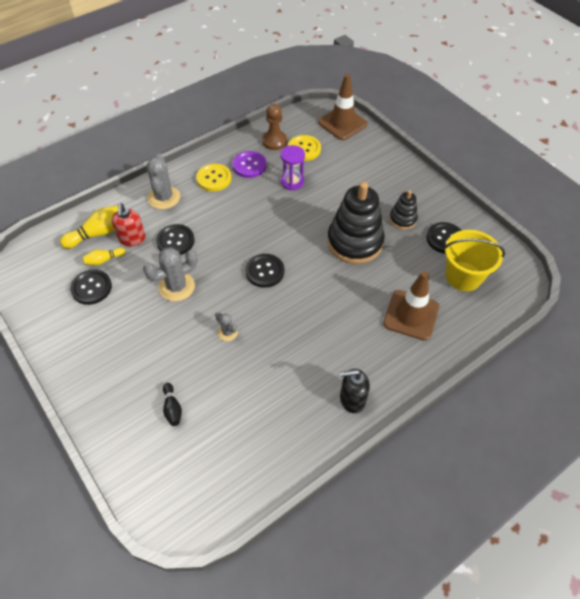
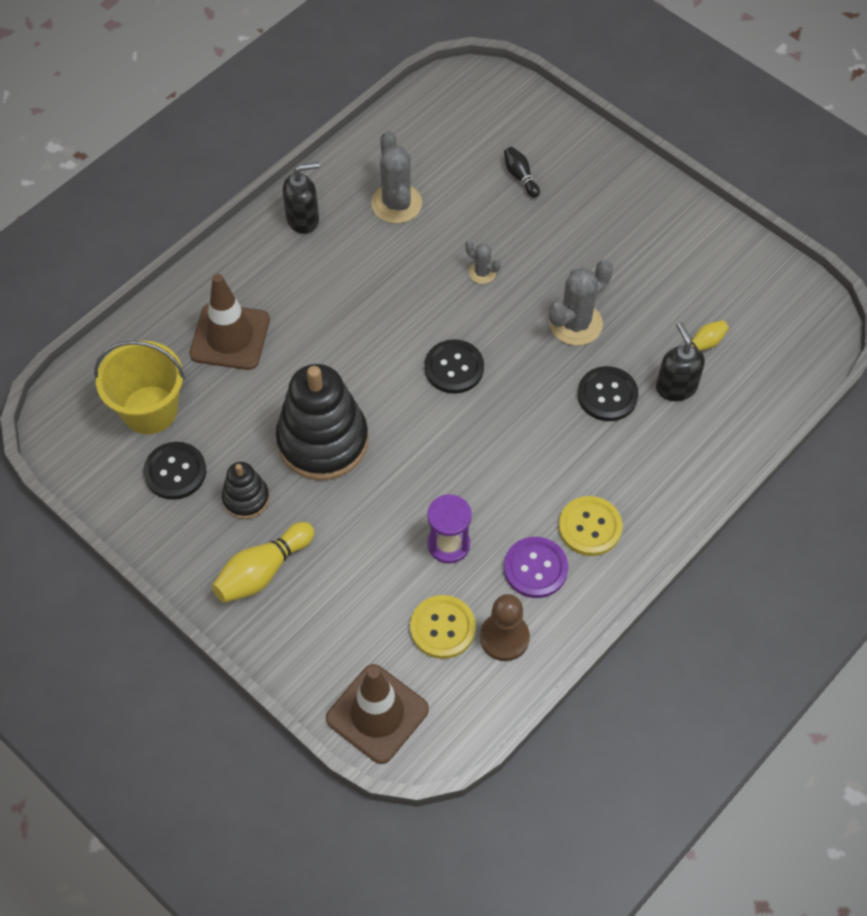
camera: 170 degrees right, 5 degrees up
(91, 288) = (696, 302): black button -> none
(99, 233) = (732, 388): yellow bowling pin -> yellow bowling pin (262, 571)
(132, 239) = (676, 387): red soap dispenser -> black soap dispenser
(164, 197) = (660, 472): grey cactus -> grey cactus (396, 203)

